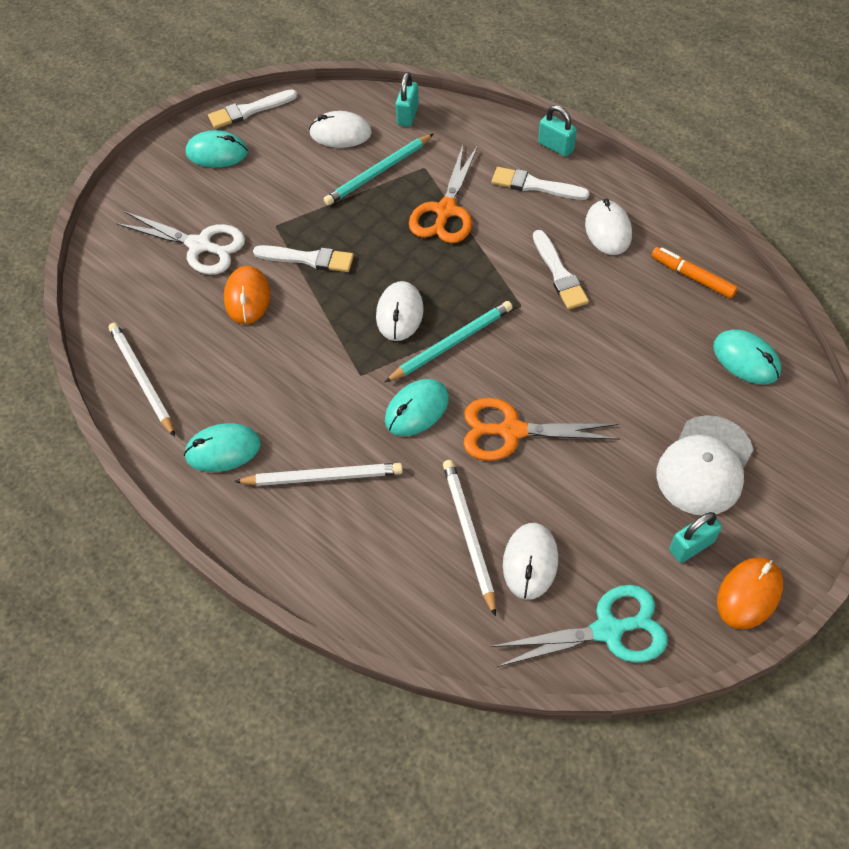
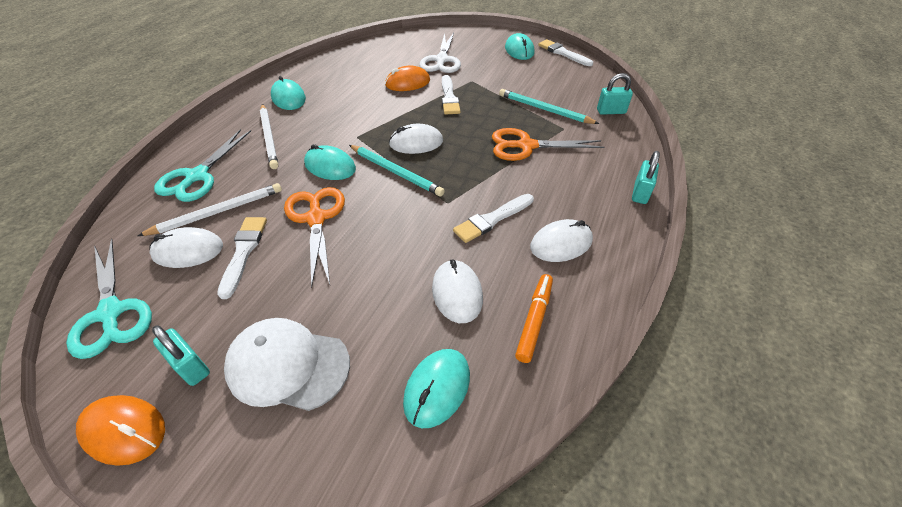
camera: 70 degrees right, 10 degrees down
(142, 379) = (336, 63): white pencil -> none
(340, 133) = (570, 88): white mouse -> white mouse (457, 293)
(385, 563) = (197, 176): none -> turquoise scissors
(535, 185) = (585, 188): white brush -> white brush (243, 252)

